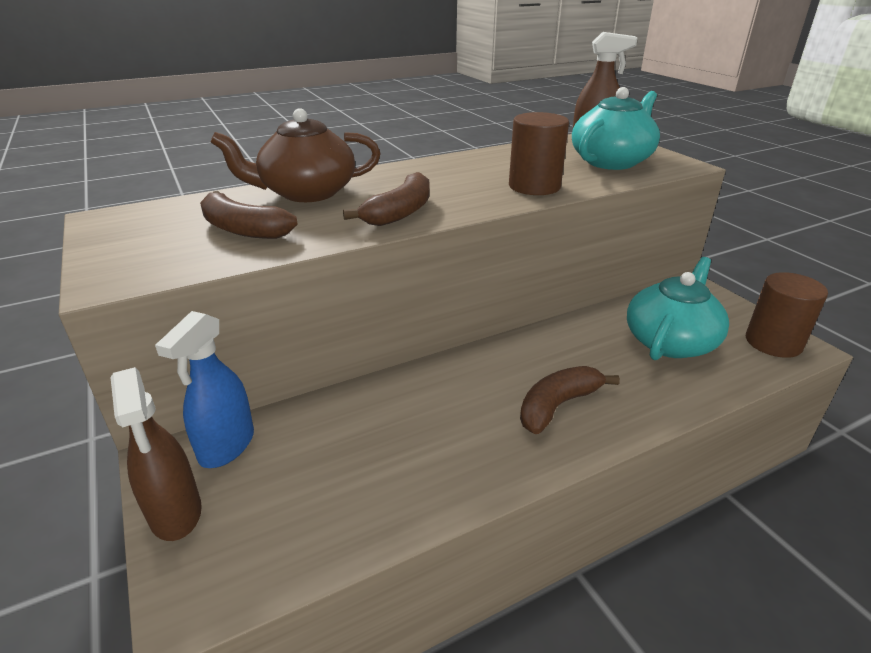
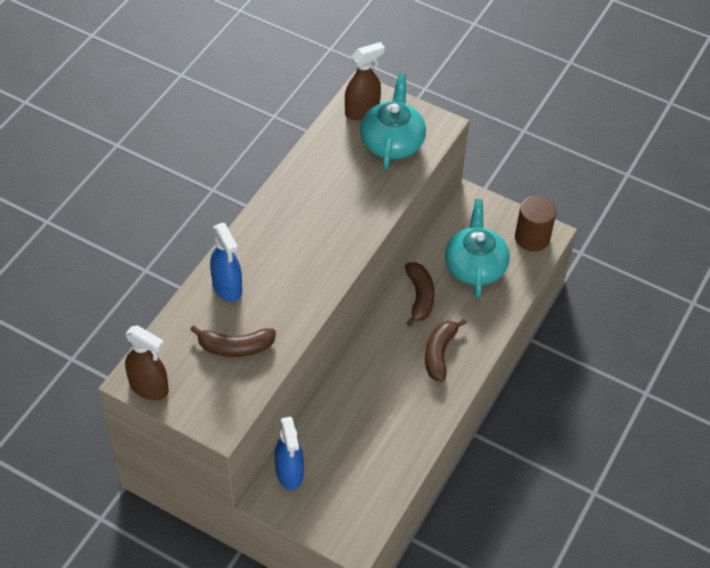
camera: 35 degrees left, 20 degrees up
(176, 513) = (305, 517): brown spray bottle -> brown spray bottle (149, 387)
(306, 193) = (227, 287): brown teapot -> blue spray bottle
(400, 212) = (309, 282): brown banana -> brown banana (419, 297)
(534, 186) = (365, 207): brown cylinder -> none

